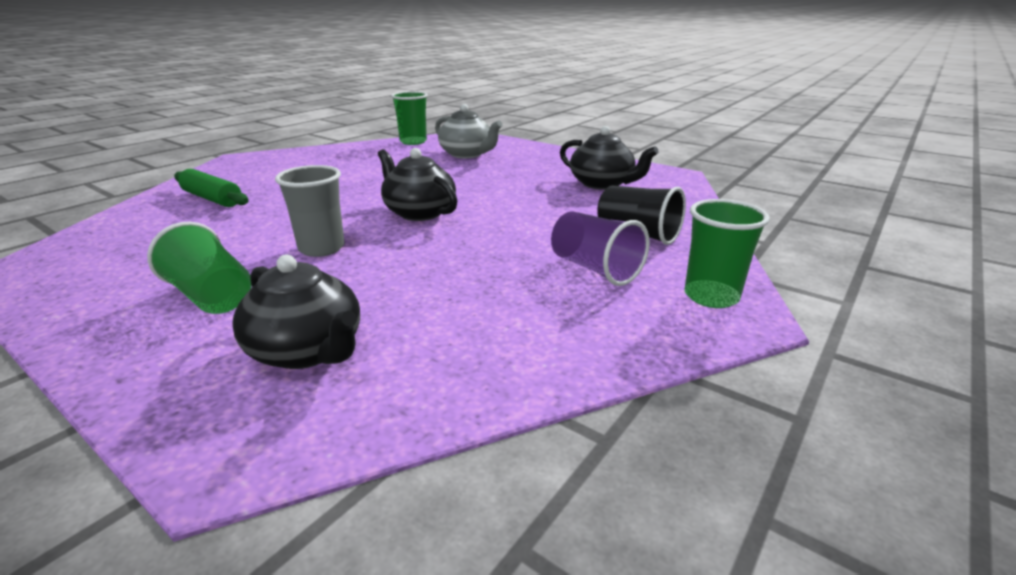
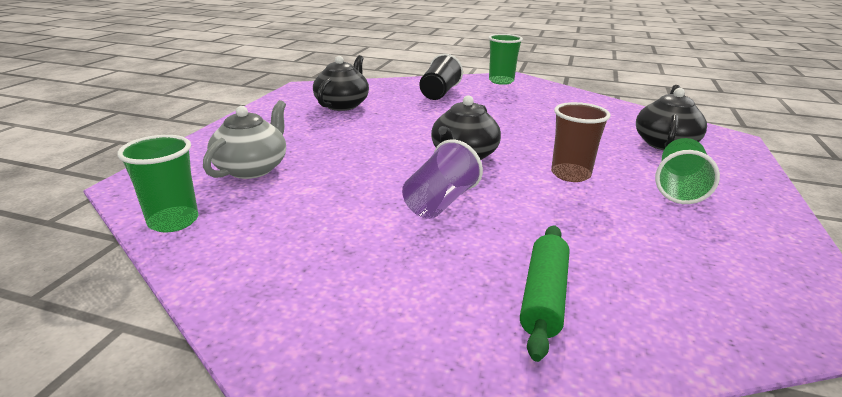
camera: 110 degrees left, 0 degrees up
(321, 248) = (570, 174): grey cup -> brown cup
(595, 269) = (499, 99): purple cup -> purple cup (440, 202)

